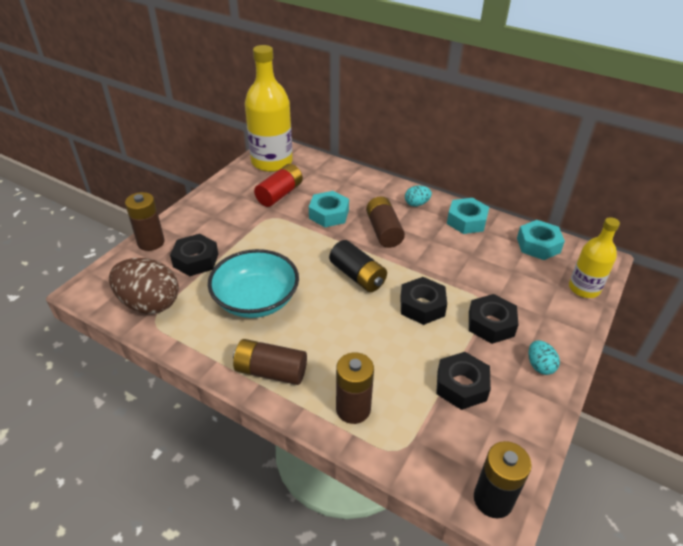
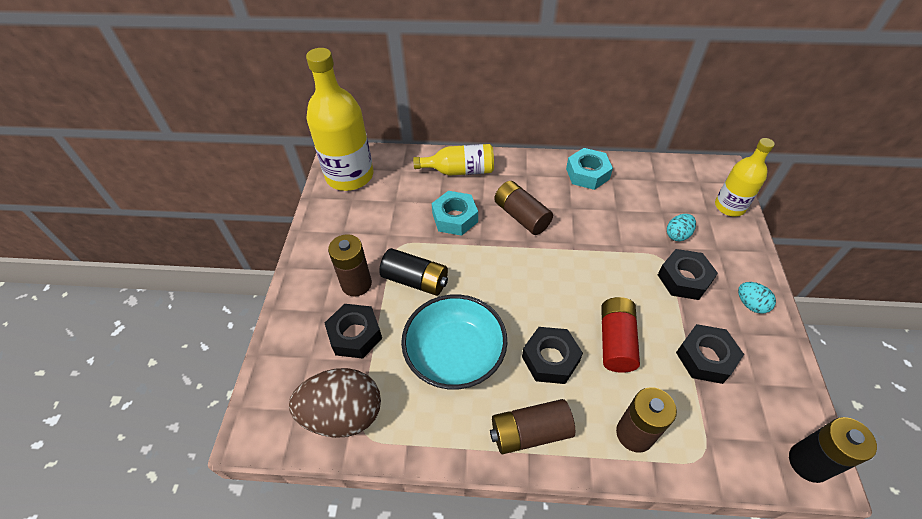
camera: 25 degrees left, 10 degrees up
(151, 242) = (286, 334): brown battery -> brown battery (356, 284)
(279, 194) = (387, 213): red battery -> red battery (615, 341)
(357, 276) = (533, 279): black battery -> black battery (415, 280)
(359, 185) = (459, 170): none -> yellow bottle
(416, 204) = (530, 172): turquoise egg -> turquoise egg (677, 235)
(422, 306) = (614, 287): black nut -> black nut (550, 359)
(538, 245) = (664, 176): turquoise nut -> none

